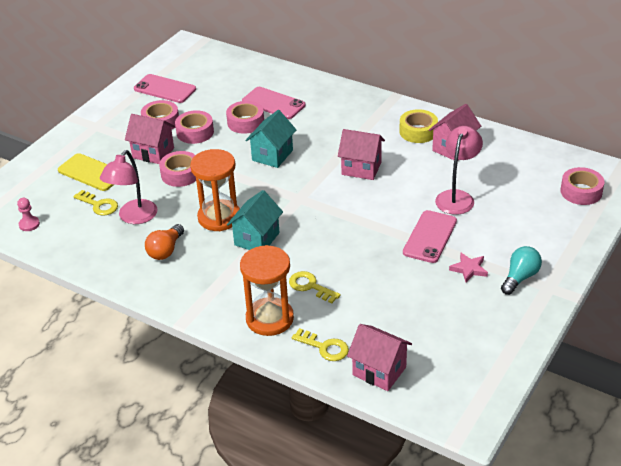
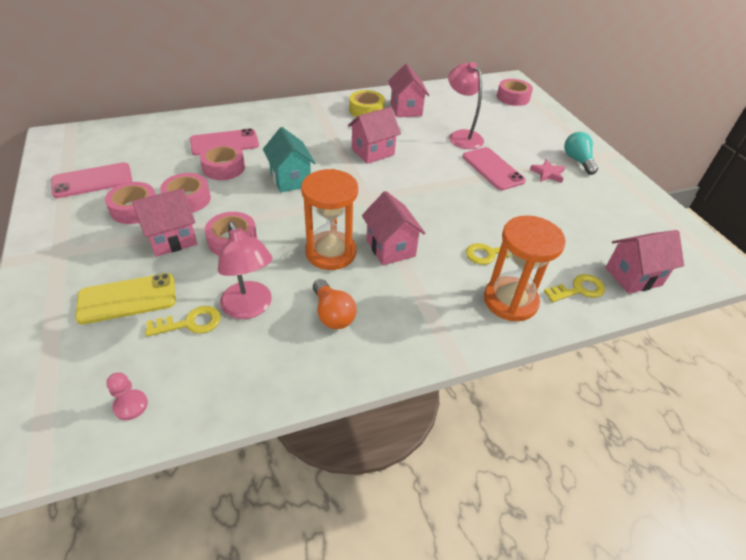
camera: 55 degrees left, 5 degrees up
(257, 239) = (390, 248): turquoise house -> pink house

